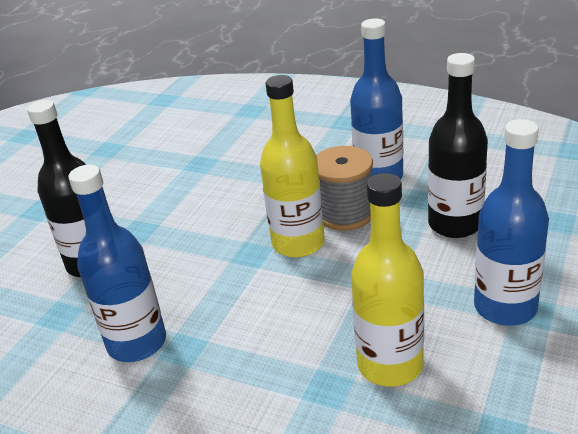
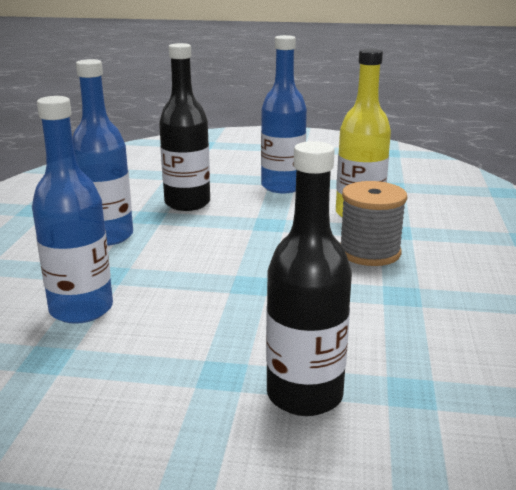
camera: 110 degrees left, 10 degrees down
(137, 343) = (413, 321): blue bottle -> blue bottle (81, 309)
(298, 243) = (227, 262): yellow bottle -> none
(345, 213) = (173, 246): grey spool -> grey spool (369, 252)

